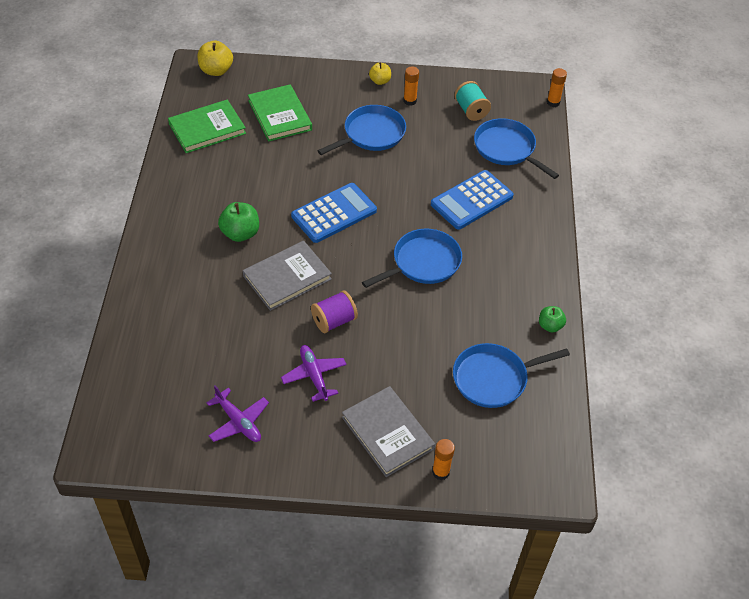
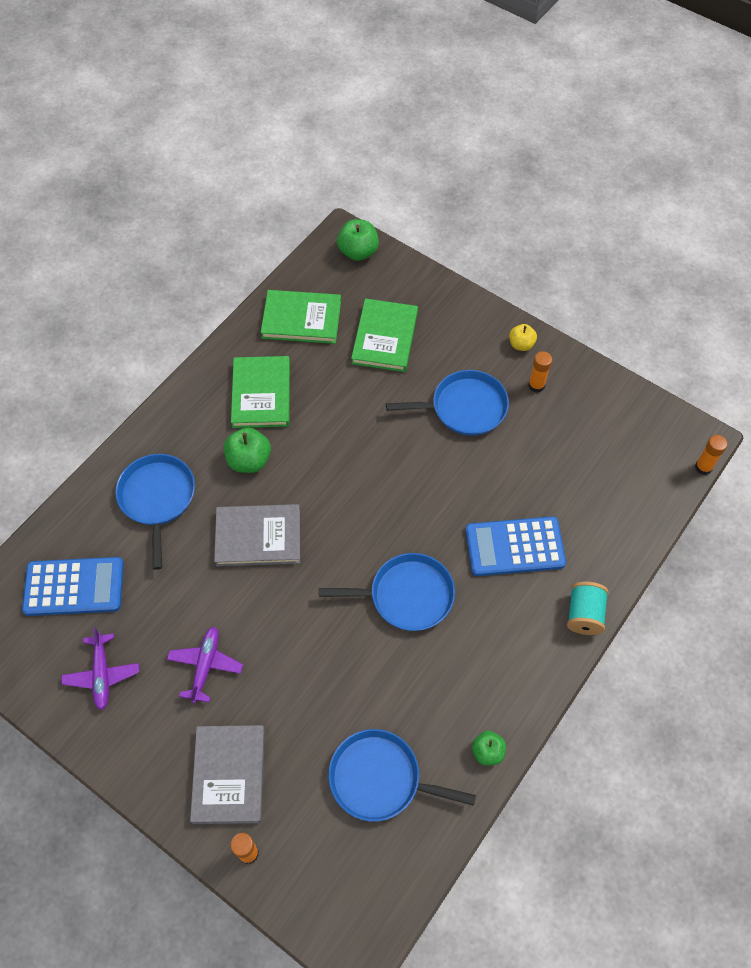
camera: 35 degrees right, 10 degrees up
(215, 188) = (261, 394): none -> green book
(216, 70) = (358, 252): yellow apple -> green apple
(334, 213) = (357, 486): blue calculator -> blue calculator (74, 587)
(334, 321) = (268, 614): purple spool -> none
(471, 110) = (597, 431): turquoise spool -> turquoise spool (584, 615)
(506, 149) = (602, 501): blue pan -> blue pan (157, 498)

